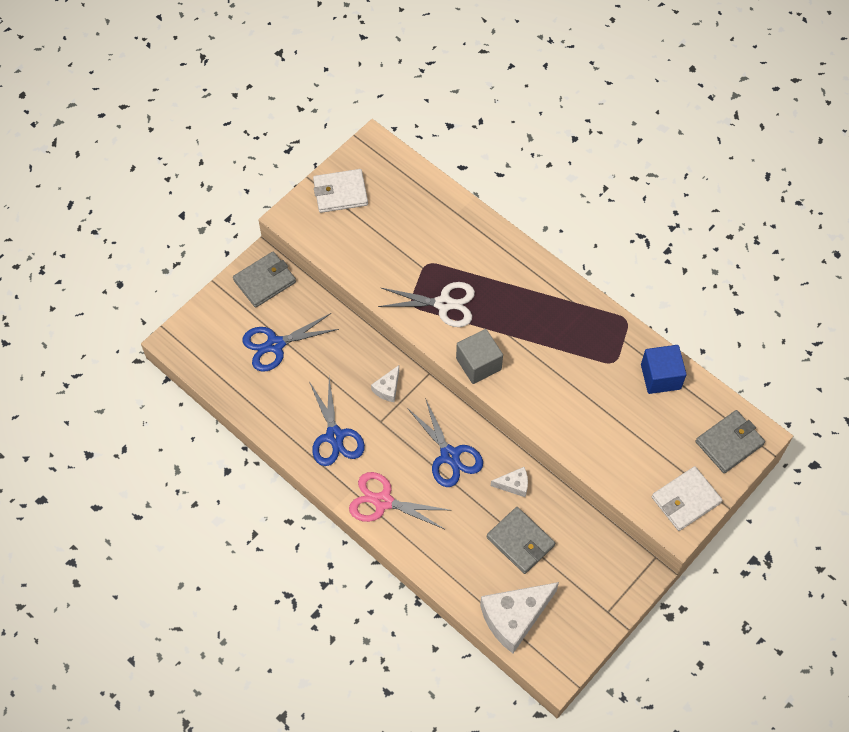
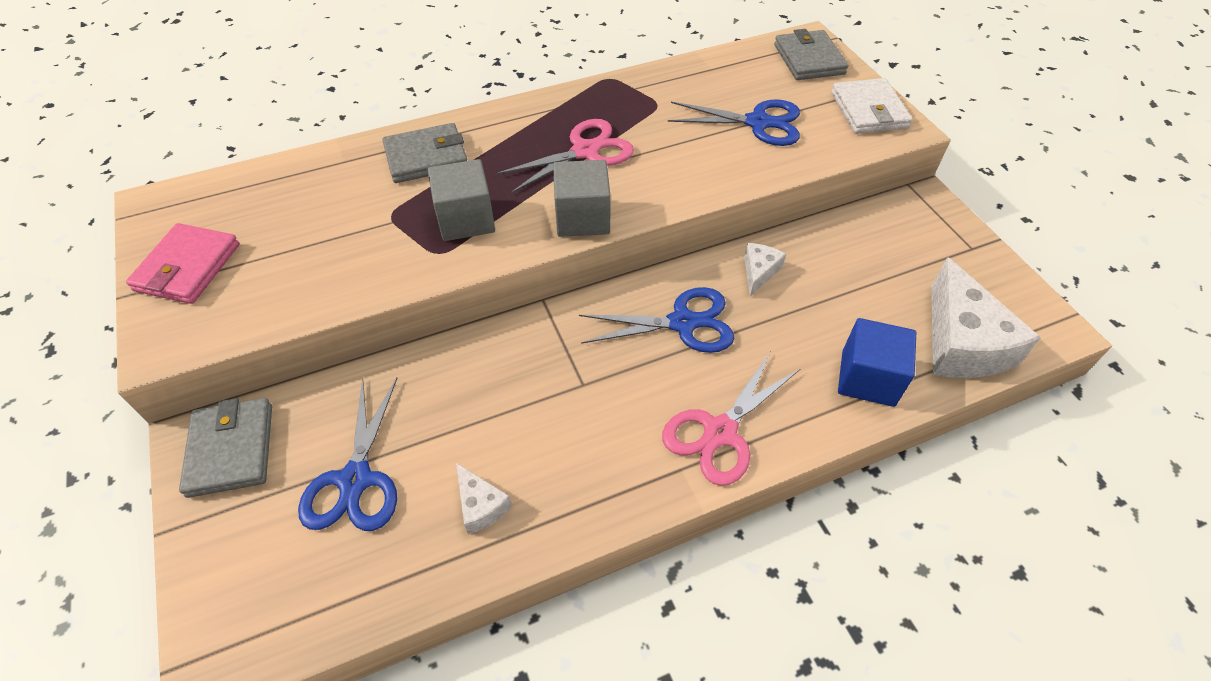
camera: 65 degrees left, 10 degrees down
(335, 436) = (574, 455): blue scissors -> blue scissors (758, 122)
(340, 193) = (188, 267): white wallet -> pink wallet
(387, 388) = (535, 355): white cheese -> white cheese (481, 505)
(444, 304) = (466, 219): white scissors -> grey cube
(520, 541) = (846, 295): grey wallet -> grey wallet (426, 157)
(540, 339) = (585, 151): none -> pink scissors
(660, 377) = (699, 78): blue cube -> blue cube (867, 378)

